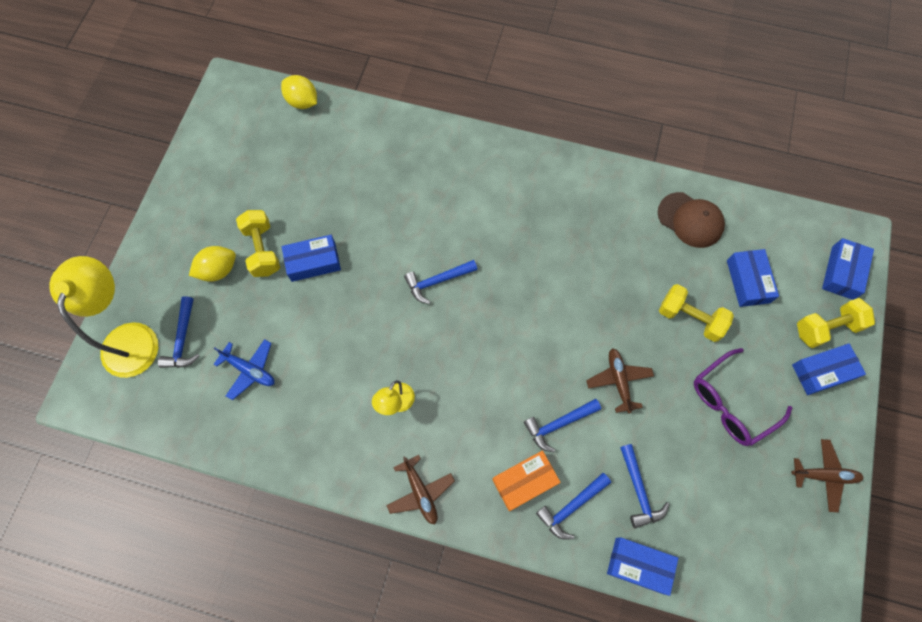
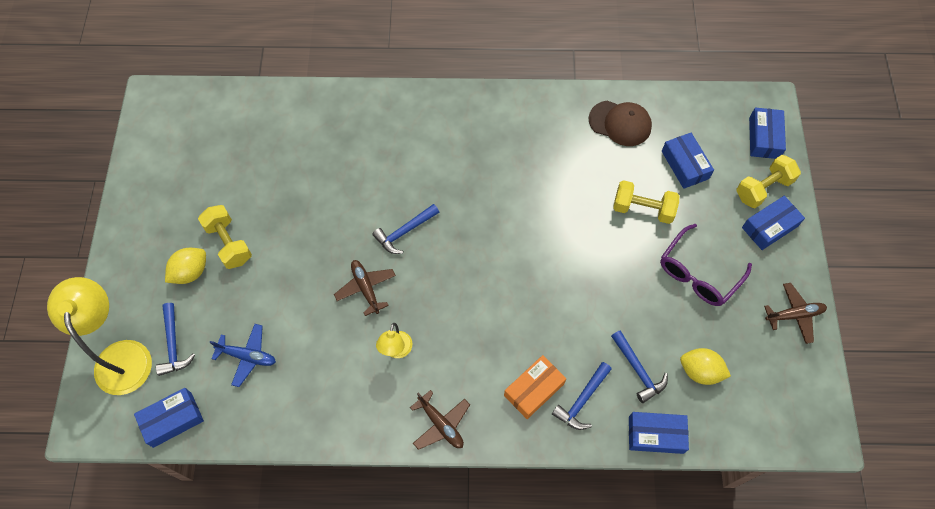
camera: 15 degrees left, 5 degrees down
(302, 102) = (230, 98): yellow lemon -> yellow lemon (700, 371)
(313, 262) = (281, 242): blue box -> blue box (172, 420)
(558, 424) = (551, 331): blue hammer -> none
(618, 381) = (594, 279): brown plane -> brown plane (366, 288)

